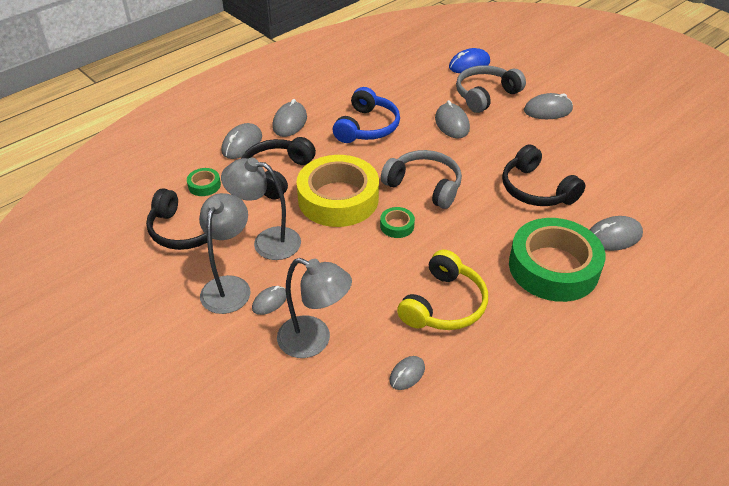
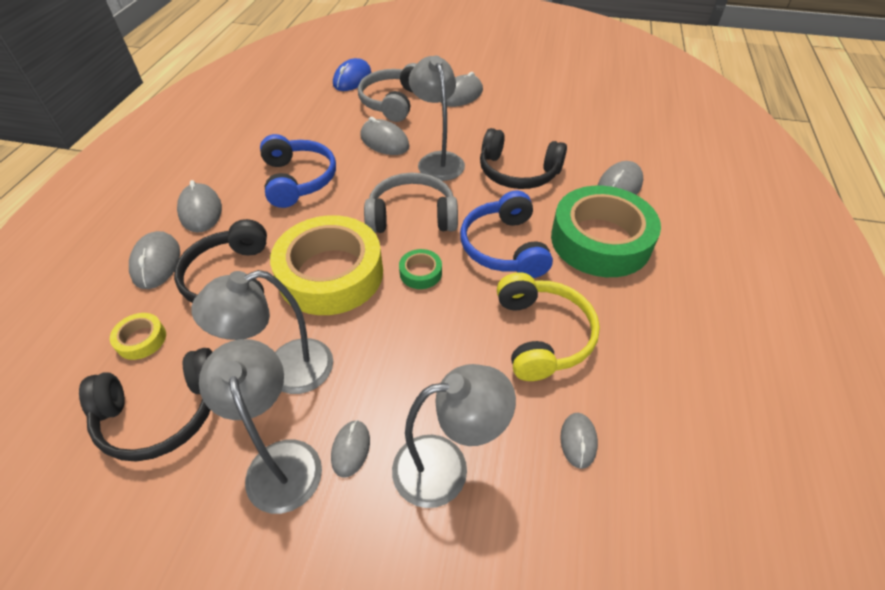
camera: 35 degrees left, 5 degrees up
(204, 185) = (141, 339): green tape -> yellow tape
(472, 237) = (504, 247): none -> blue headphones
(480, 154) = (438, 160): none -> grey lamp

